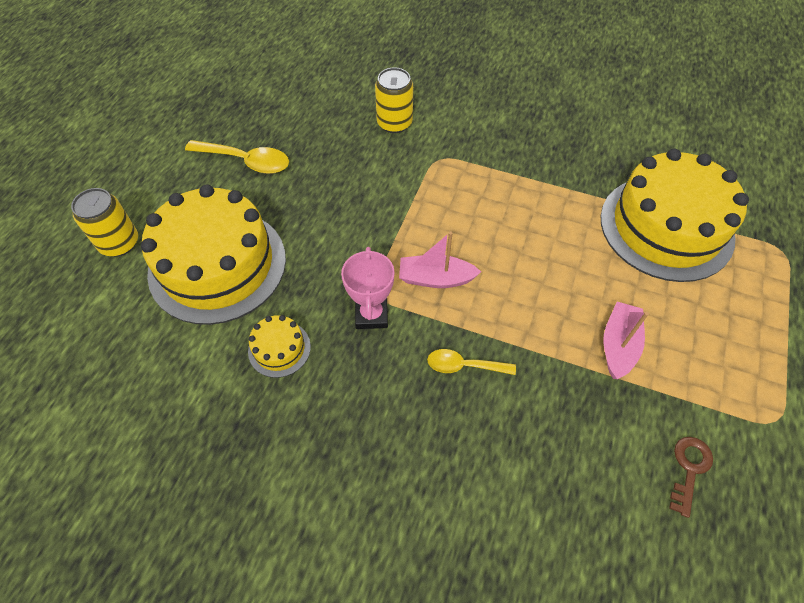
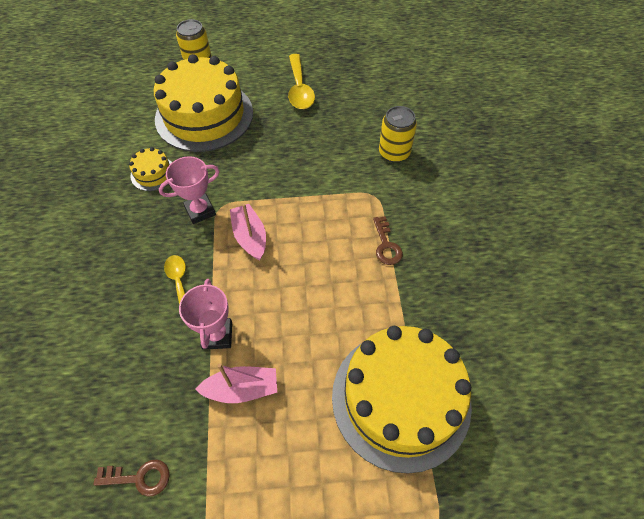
camera: 65 degrees right, 0 degrees up
(504, 174) = (386, 245): none -> brown key
(548, 348) = (217, 335): none -> pink trophy

